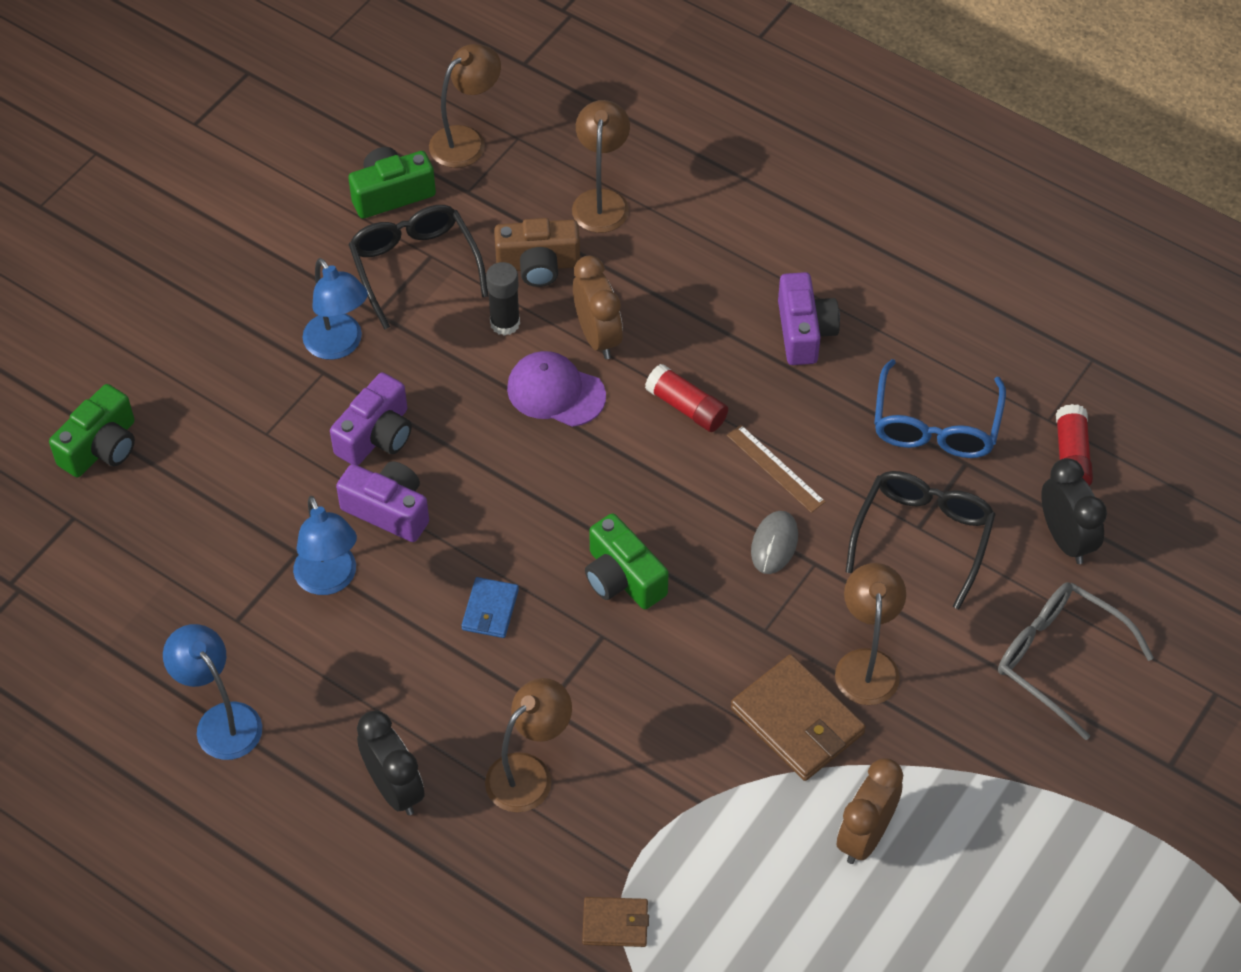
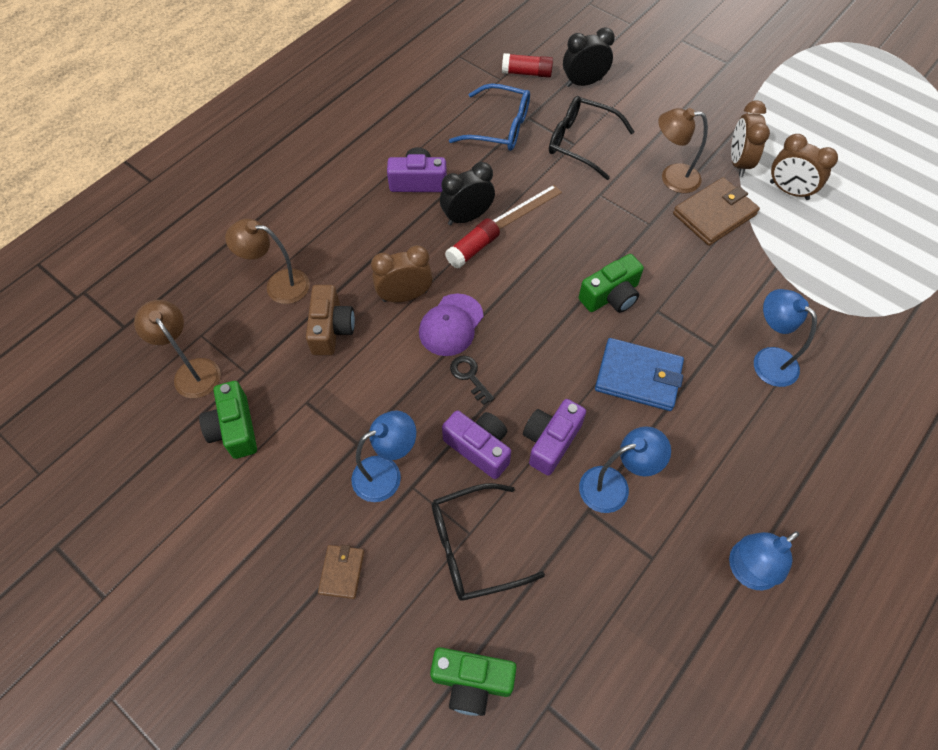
camera: 85 degrees left, 5 degrees up
(101, 447) = (472, 681): green camera -> green camera turned 150 degrees clockwise
(394, 788) = (790, 445): black clock -> black clock (467, 217)
(415, 267) = (315, 414): black glasses -> black glasses (473, 547)
(477, 418) = (469, 376): none -> black key
(490, 610) = (638, 377): blue wallet -> blue wallet, size x1.82
(505, 323) = (383, 354): black glue stick -> none
(529, 773) = (767, 360): brown lamp -> blue lamp
(615, 924) = (870, 318): brown wallet -> brown wallet (342, 572)
(774, 544) = (585, 213): grey mouse -> none
(918, 764) = (738, 162): none -> brown clock
(1059, 659) = (664, 95): grey glasses -> none

